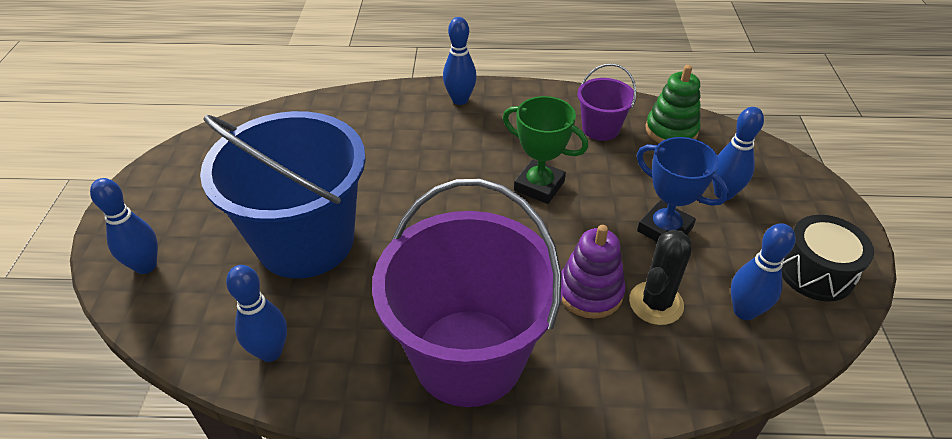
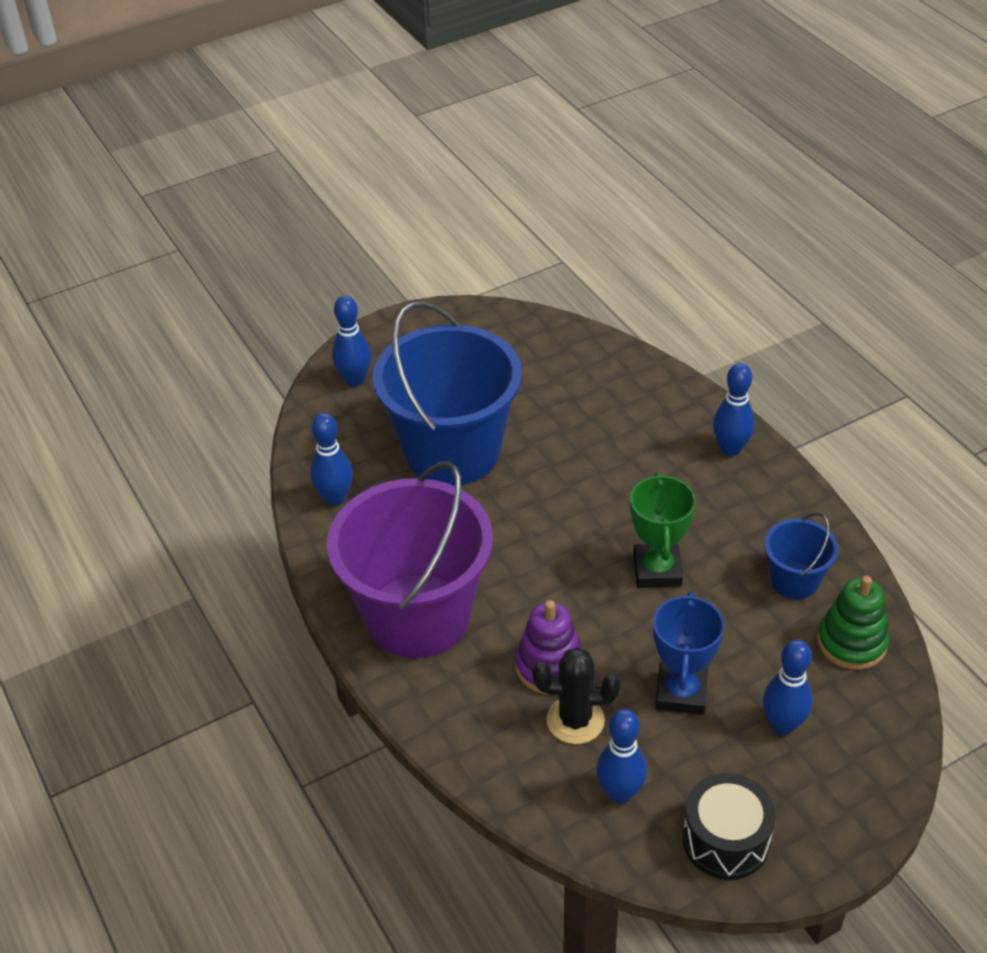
camera: 60 degrees right, 0 degrees up
(600, 128) = (794, 580): purple bucket -> blue bucket

